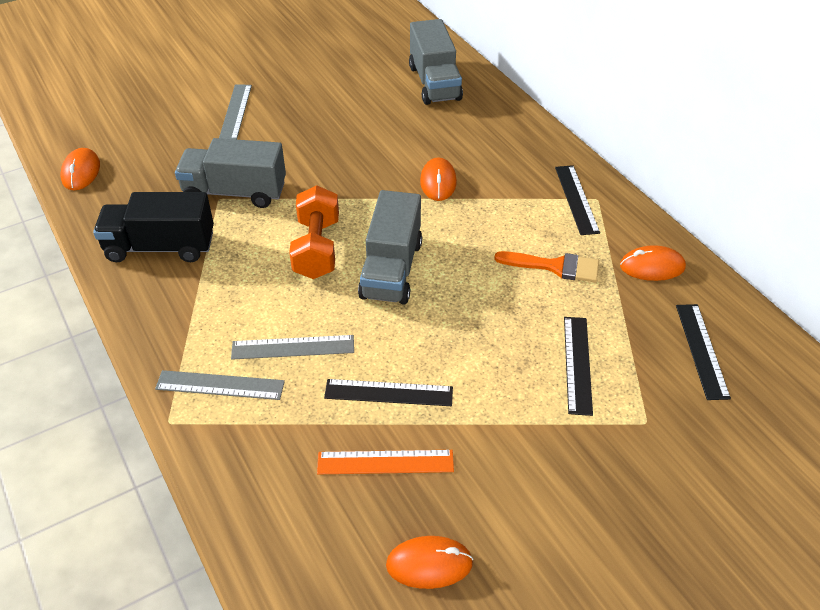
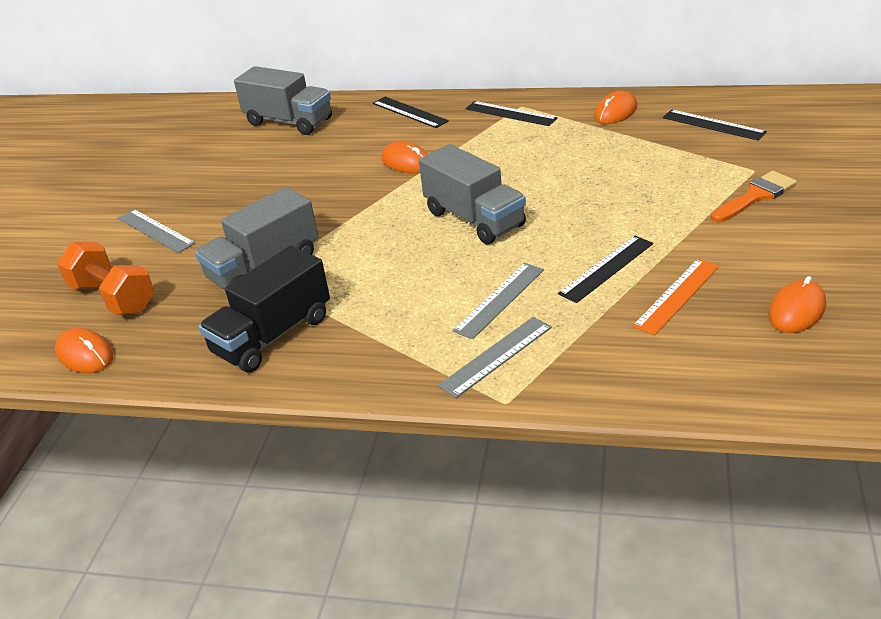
camera: 45 degrees left, 10 degrees down
(317, 248) = (399, 247): orange dumbbell -> orange dumbbell (113, 298)
(555, 266) = (566, 148): orange brush -> orange brush (756, 196)
(577, 364) = (672, 175): black ruler -> black ruler (409, 112)

